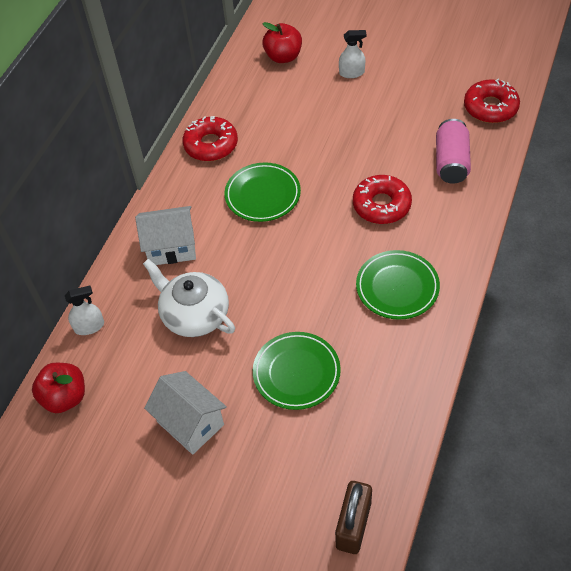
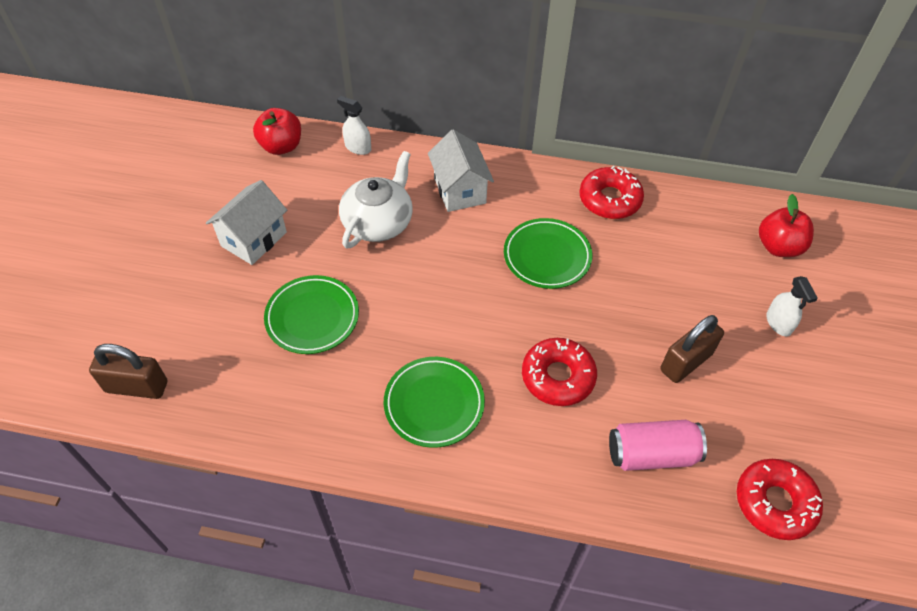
camera: 75 degrees right, 0 degrees up
(89, 326) = (358, 147): white spray bottle -> white spray bottle turned 150 degrees clockwise
(378, 129) = (686, 362): none -> brown padlock

